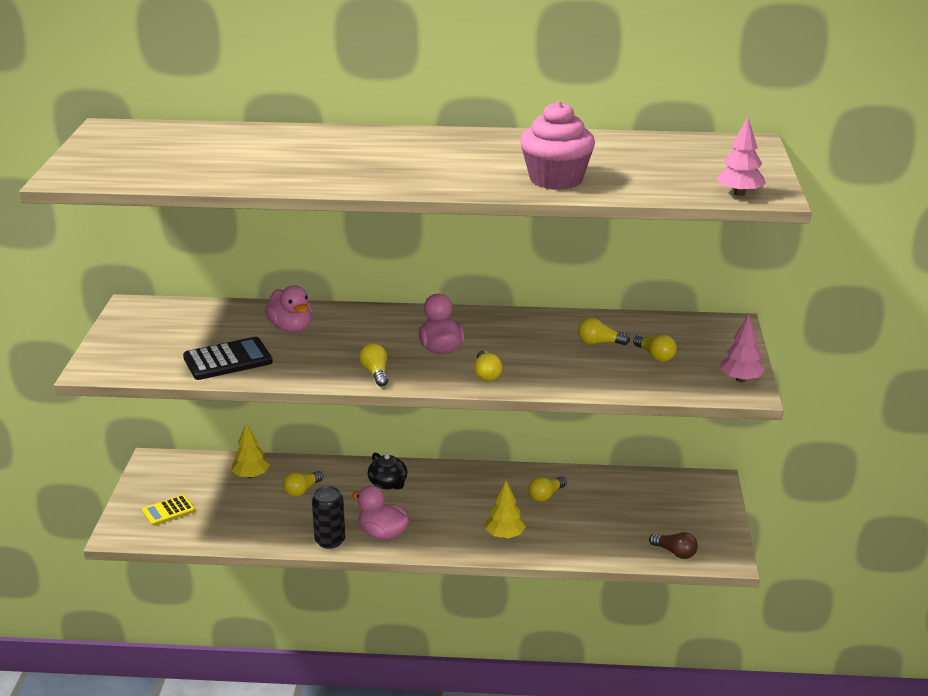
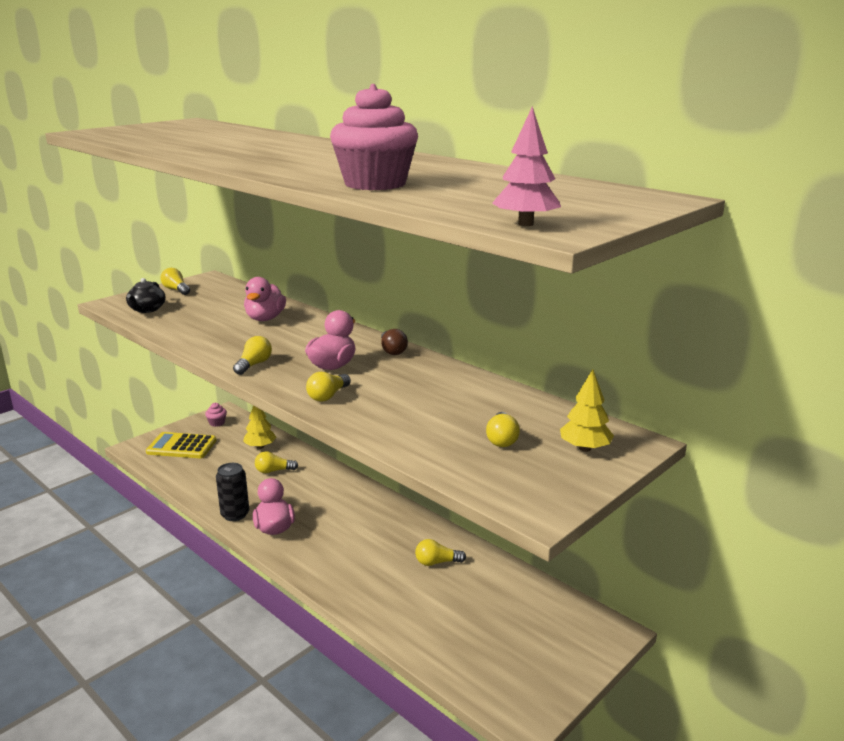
camera: 40 degrees right, 5 degrees down
(165, 474) = (217, 423): none -> pink cupcake
(168, 511) = (181, 446): yellow calculator -> yellow calculator, size x1.59
(227, 360) = (188, 323): black calculator -> none
(388, 483) = (335, 493): black teapot -> black teapot (147, 309)
(504, 535) = (356, 577): yellow tree -> yellow tree (585, 448)
(599, 343) = (470, 409): yellow light bulb -> yellow light bulb (176, 290)
(675, 552) = (479, 679): brown light bulb -> brown light bulb (392, 350)
(740, 379) = (552, 496): pink tree -> none

